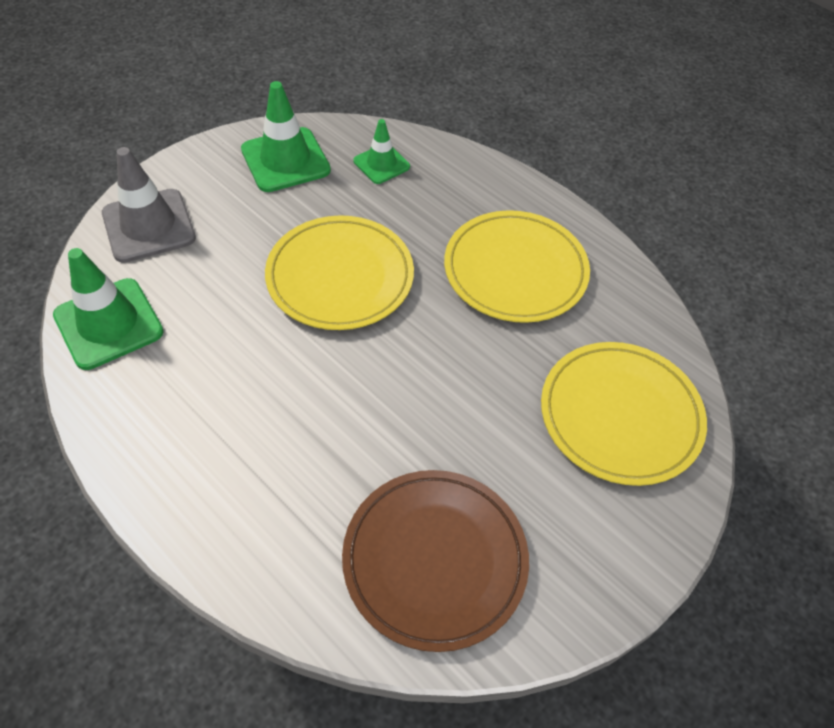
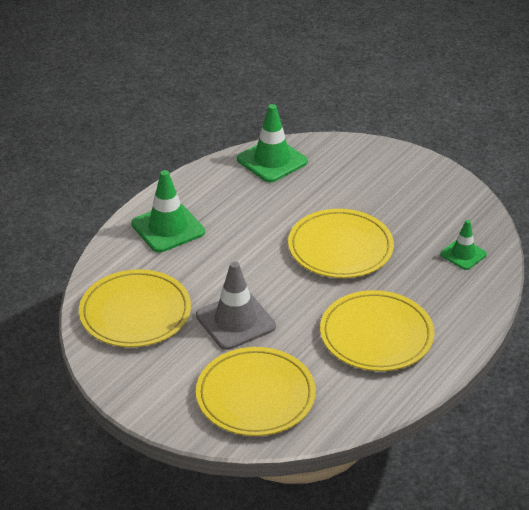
camera: 85 degrees right, 15 degrees down
(149, 226) = (356, 159): grey traffic cone -> grey traffic cone (235, 321)
(285, 160) = (445, 206): green traffic cone -> green traffic cone (168, 228)
(435, 560) = (135, 313): brown plate -> yellow plate

